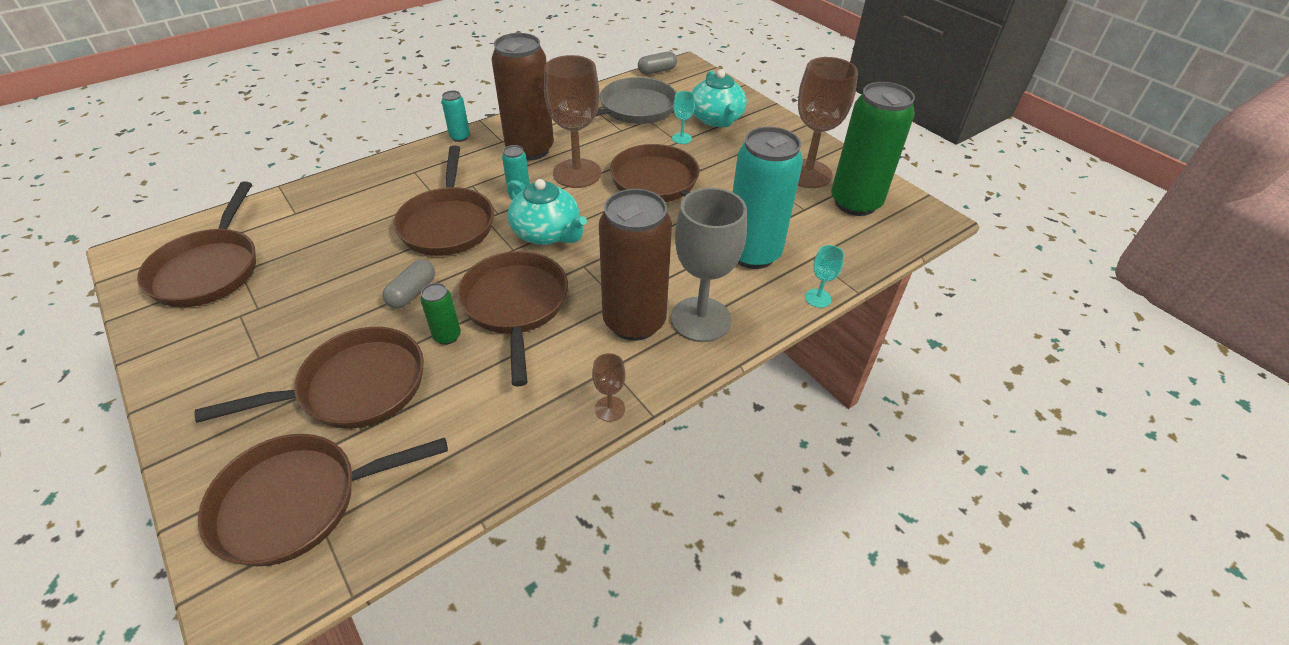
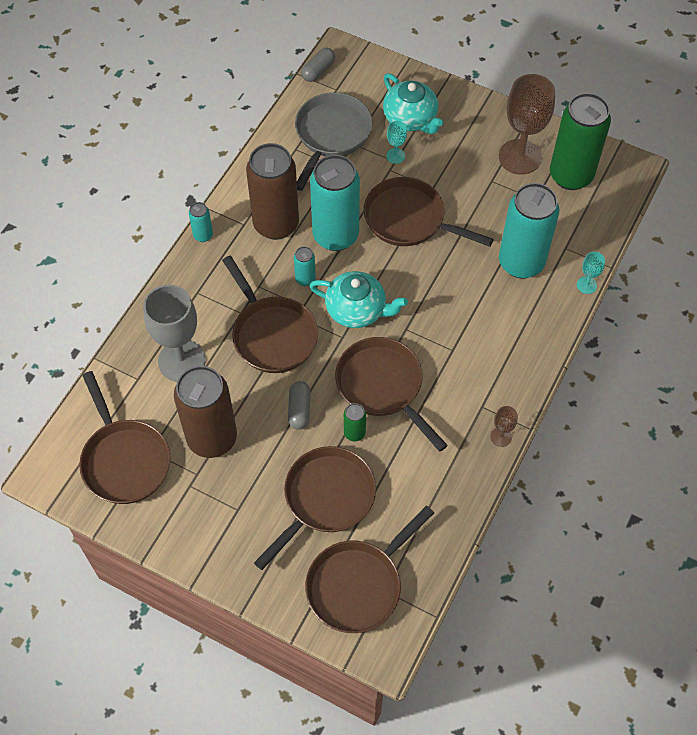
camera: 25 degrees left, 15 degrees up
(577, 173) = (335, 235): brown goblet -> turquoise can
(634, 322) = (474, 362): brown can -> brown can (212, 438)
(700, 319) = (517, 340): grey goblet -> grey goblet (181, 361)

